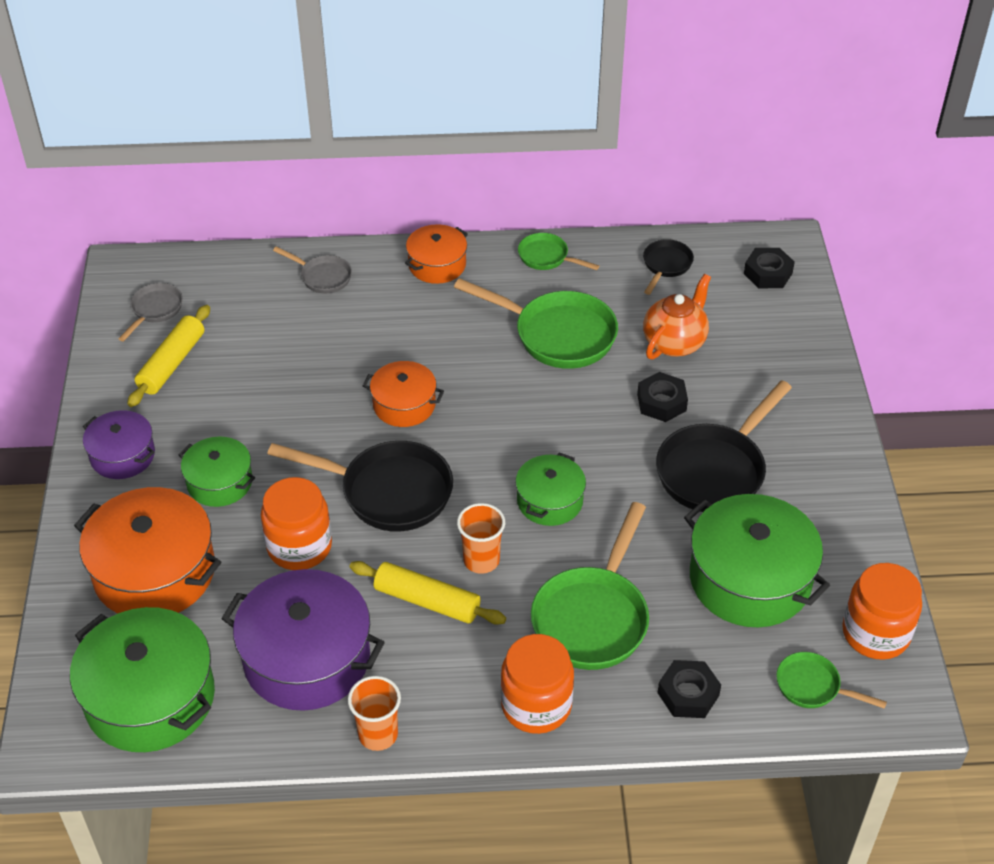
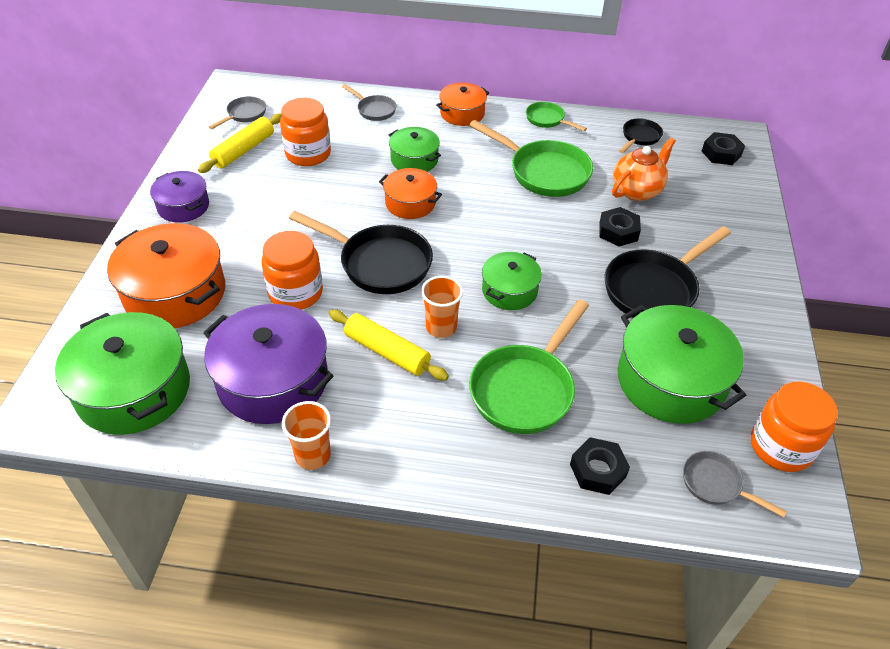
camera: 10 degrees right, 0 degrees up
(219, 482) = (249, 236): green pot -> green pot (414, 160)
(536, 705) = (458, 455): orange jar -> orange jar (308, 154)
(813, 686) = (715, 484): green pan -> grey pan

